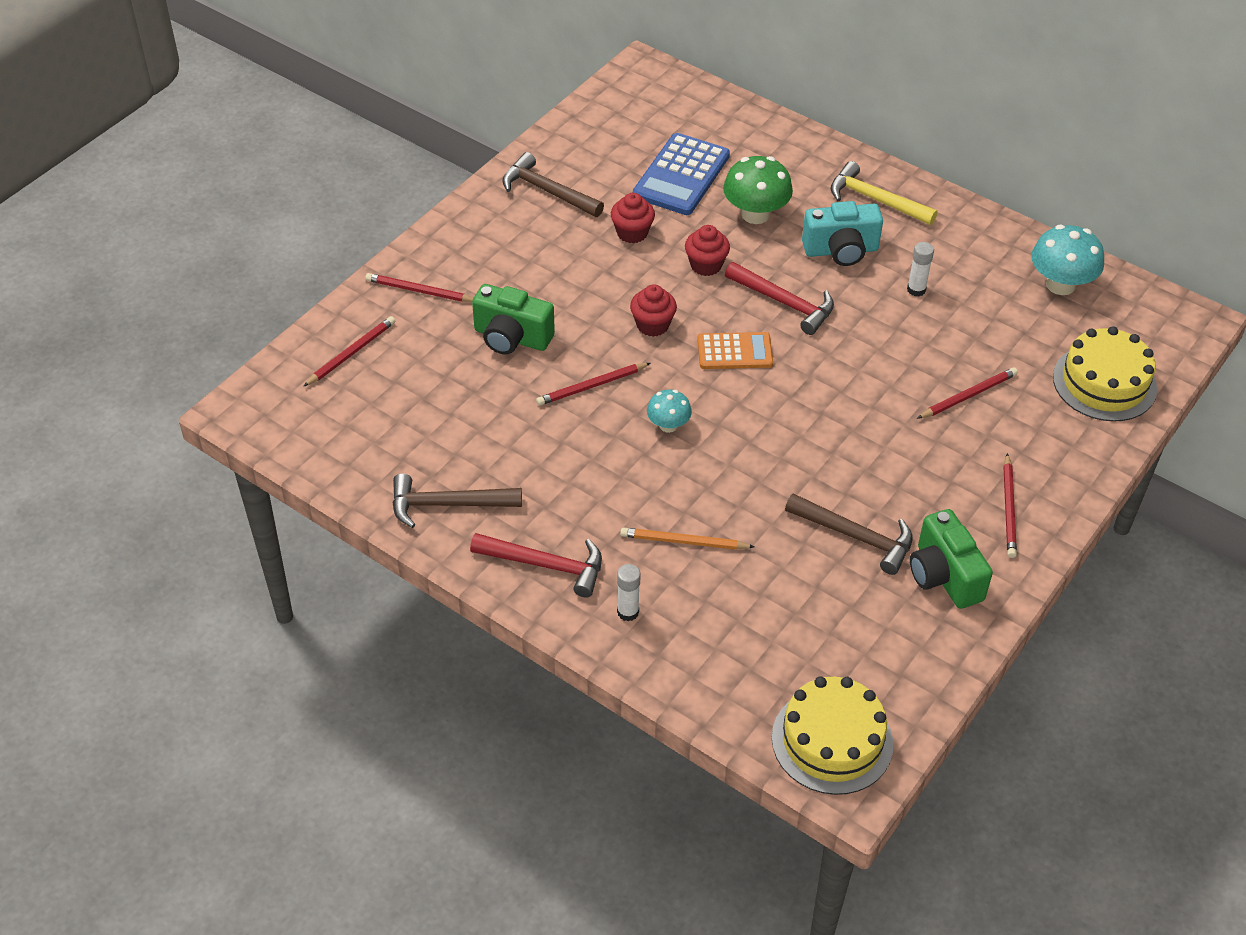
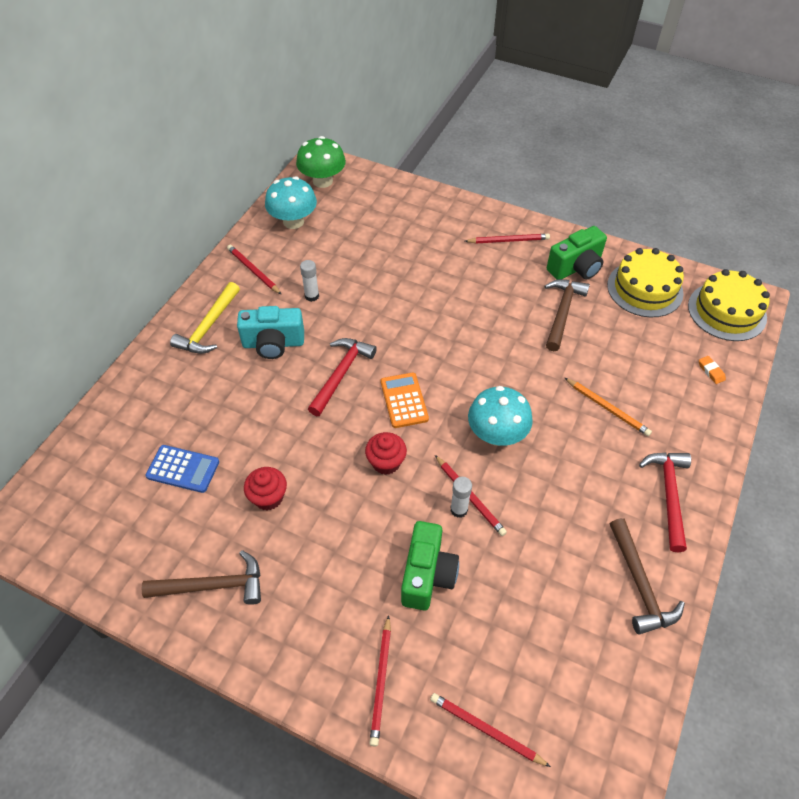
camera: 100 degrees left, 5 degrees up
(547, 191) = (213, 585): brown hammer -> brown hammer turned 120 degrees counterclockwise
(628, 612) = (685, 433): white glue stick -> white glue stick (459, 509)
(668, 425) = (496, 434): turquoise mushroom -> turquoise mushroom, size x1.72
(681, 175) = (183, 469): blue calculator -> blue calculator, size x0.64
(684, 542) = (607, 408): orange pencil -> orange pencil turned 45 degrees counterclockwise
(706, 265) = (304, 433): red cupcake -> none
(722, 677) = (711, 371): none -> orange eraser
(755, 214) = (233, 405): green mushroom -> green mushroom (322, 181)
(841, 250) = (273, 343): turquoise camera -> turquoise camera turned 105 degrees clockwise
(968, 395) = (414, 263): red pencil -> red pencil (253, 271)
(1104, 383) = (384, 200): yellow cake -> yellow cake (644, 289)

